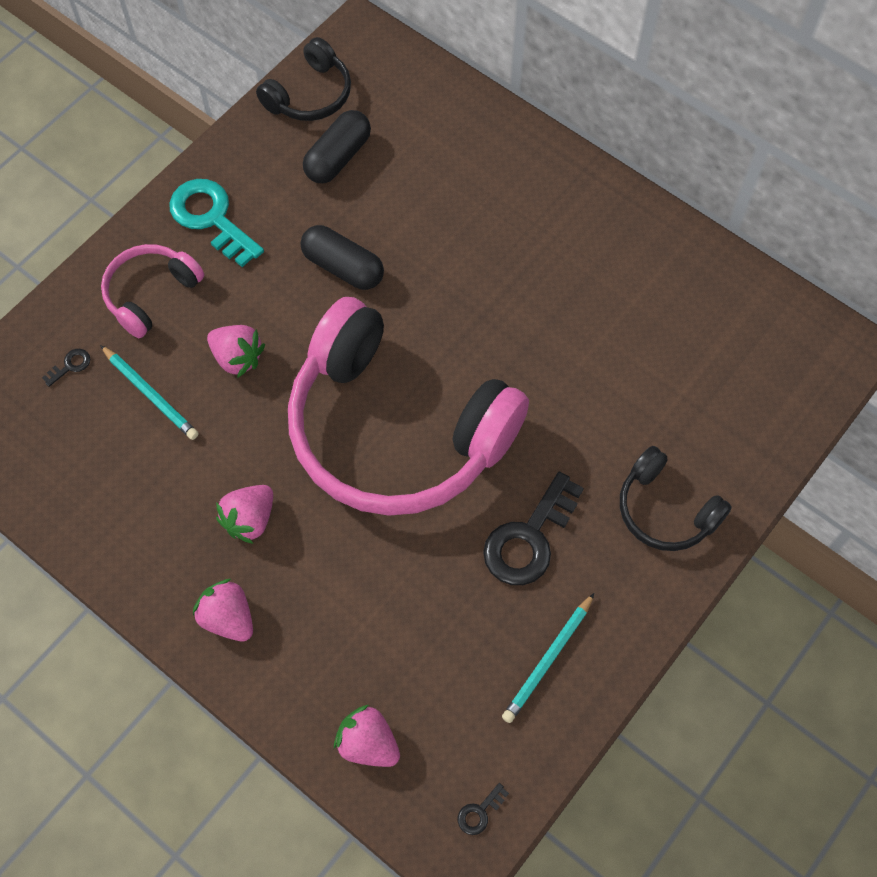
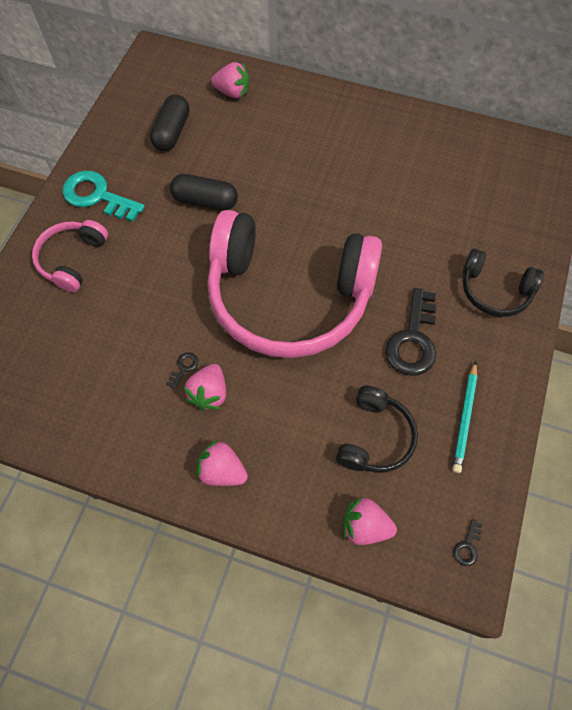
camera: 20 degrees left, 0 degrees up
(70, 366) = (29, 328): black key -> black key (184, 368)
(150, 394) = (99, 329): turquoise pencil -> none
(237, 358) = (154, 283): pink strawberry -> pink strawberry (232, 92)
(309, 94) = (135, 98): black headphones -> black headphones (374, 437)

